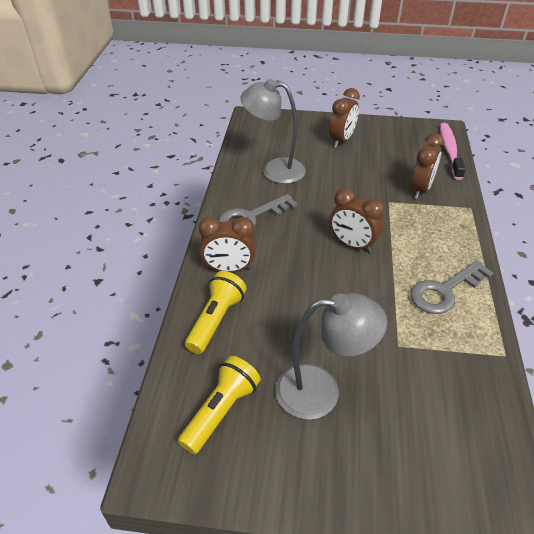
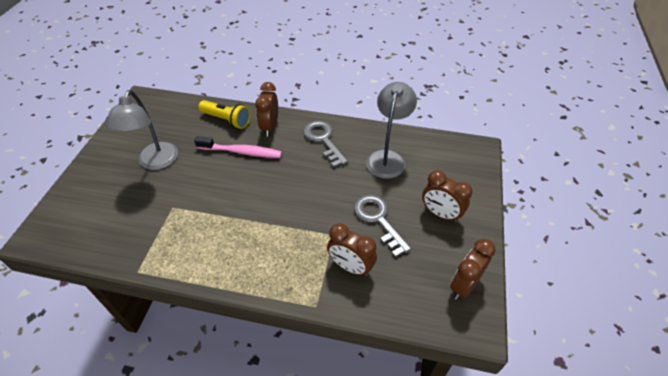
camera: 95 degrees right, 5 degrees up
(221, 411) = (162, 121): yellow flashlight -> none
(352, 245) = (280, 198): brown clock -> brown clock (464, 285)
(444, 291) = (212, 249): grey key -> grey key (378, 220)
(449, 150) = (426, 318): pink toothbrush -> pink toothbrush (241, 152)

